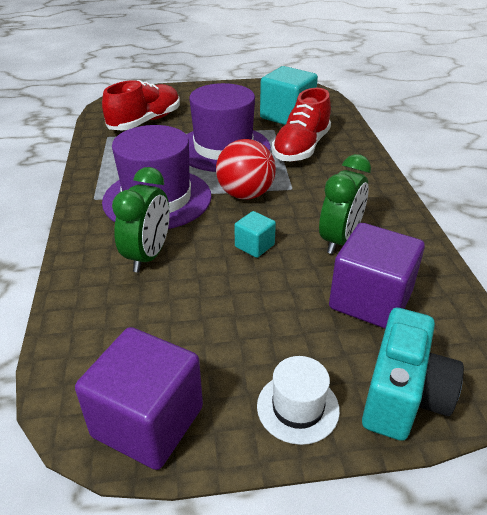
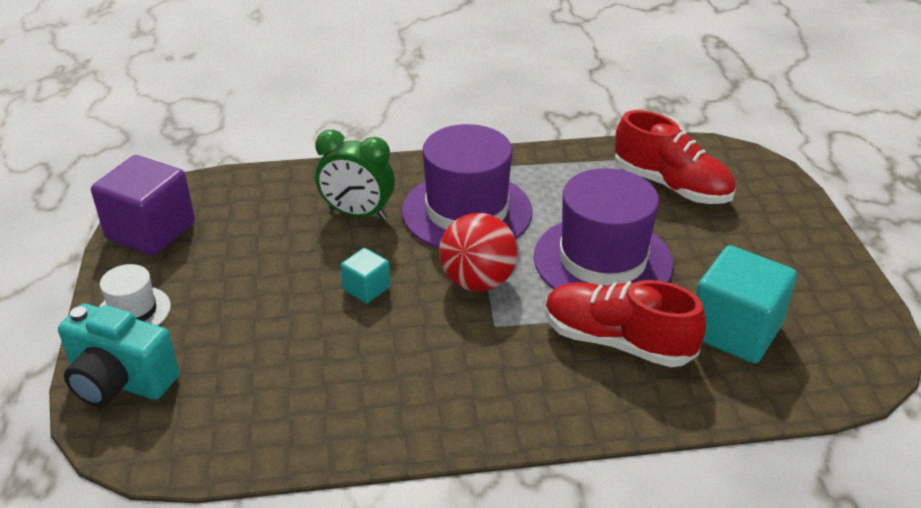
camera: 90 degrees right, 0 degrees up
(339, 240) = (371, 362): green clock -> none
(370, 300) = (255, 376): purple cube -> none

